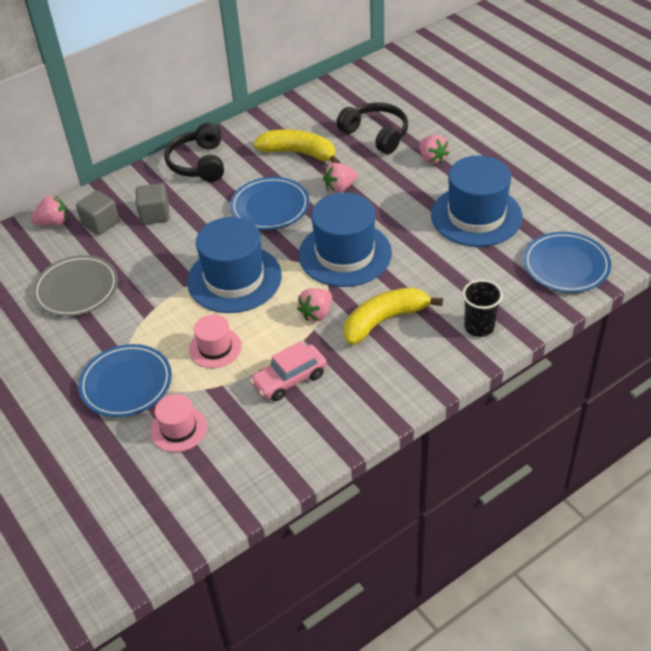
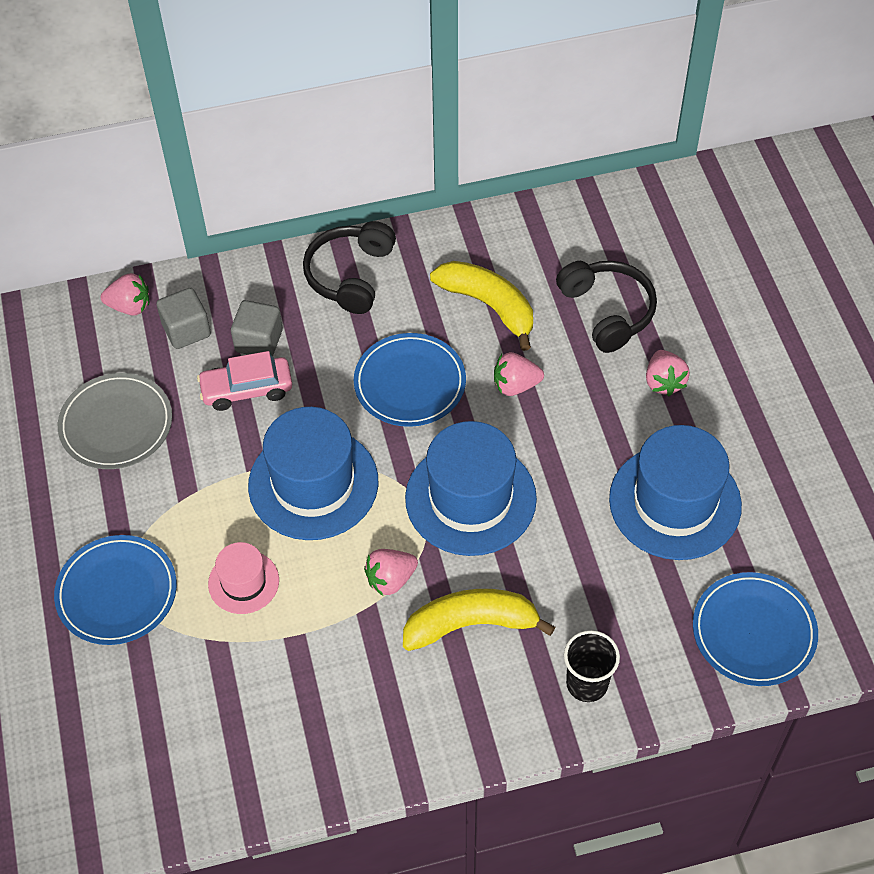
camera: 20 degrees right, 10 degrees up
(178, 429) = (150, 684): pink hat -> none
(289, 379) = (312, 666): pink car -> pink car (247, 389)

